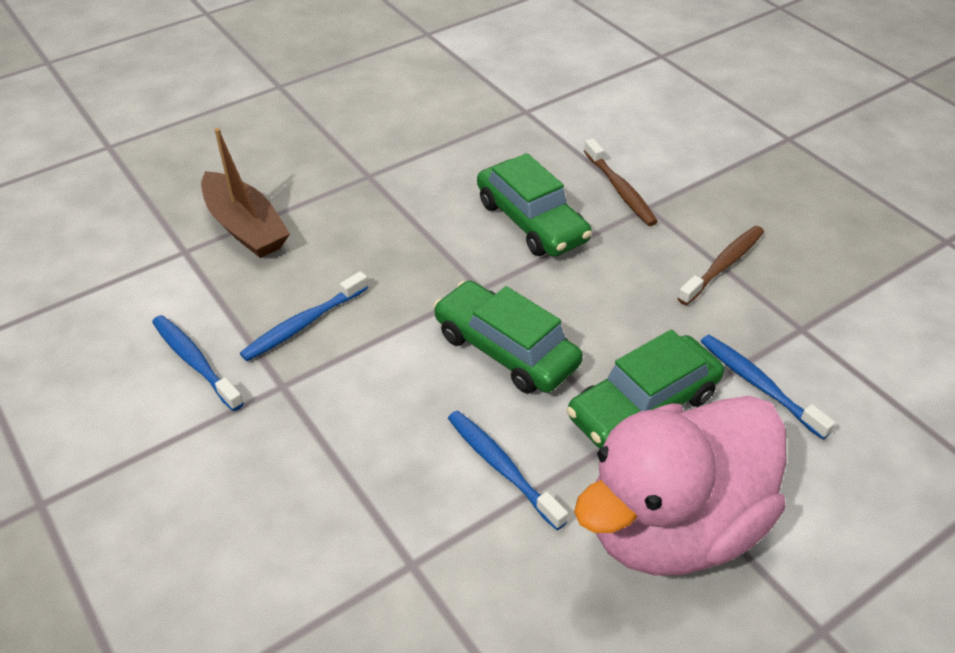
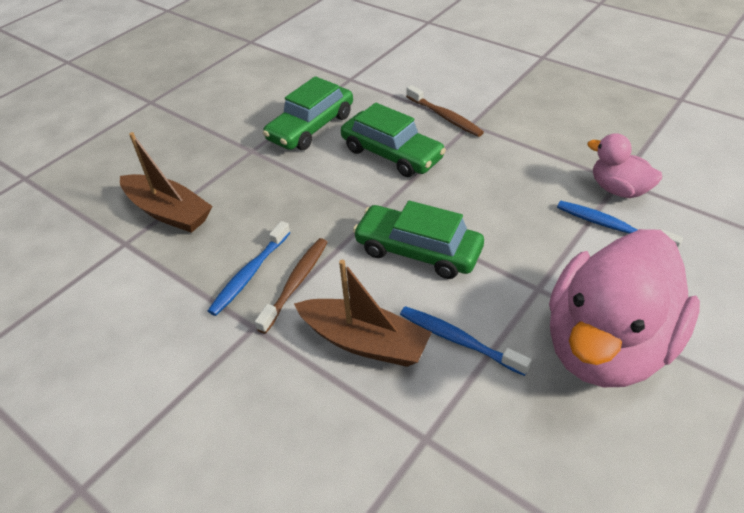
camera: 15 degrees left, 0 degrees up
(195, 362) = (171, 328): blue toothbrush -> none
(395, 438) = (364, 342): none -> brown boat
(643, 406) = (539, 264): green car -> green car (311, 127)
(723, 265) = (543, 151): brown toothbrush -> brown toothbrush (296, 283)
(794, 340) = (618, 189): none -> pink duck

